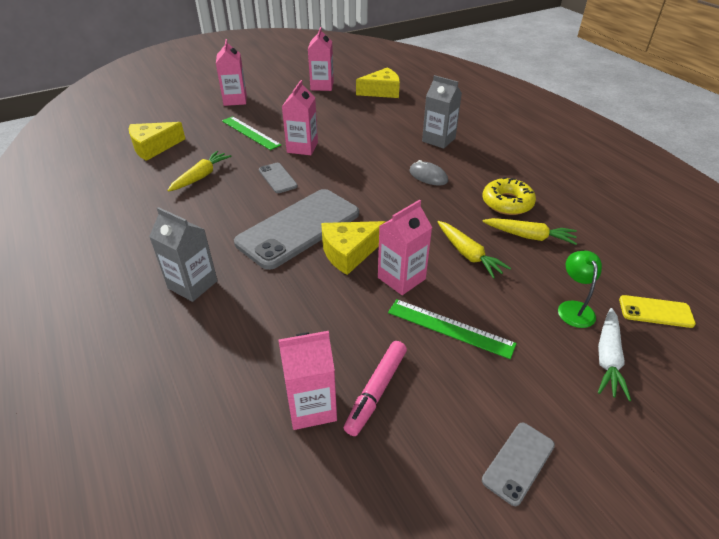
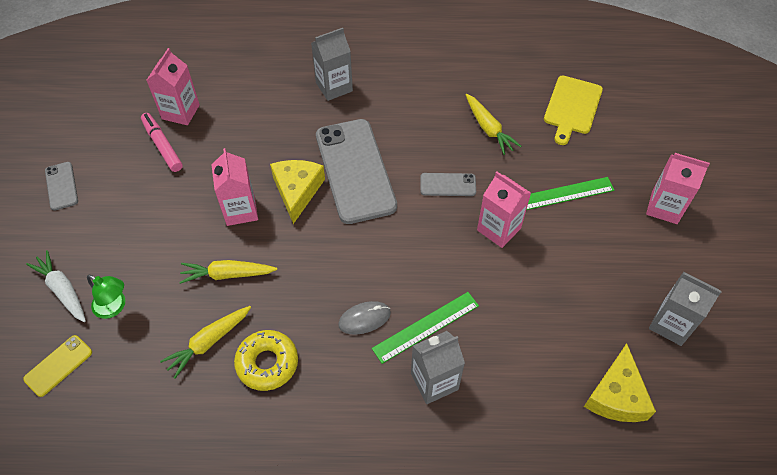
camera: 120 degrees right, 15 degrees up
(153, 147) = (572, 107): yellow cheese -> yellow cutting board
(322, 86) = (671, 324): pink carton -> grey carton
(450, 328) = (170, 212): green ruler -> green ruler (426, 327)

